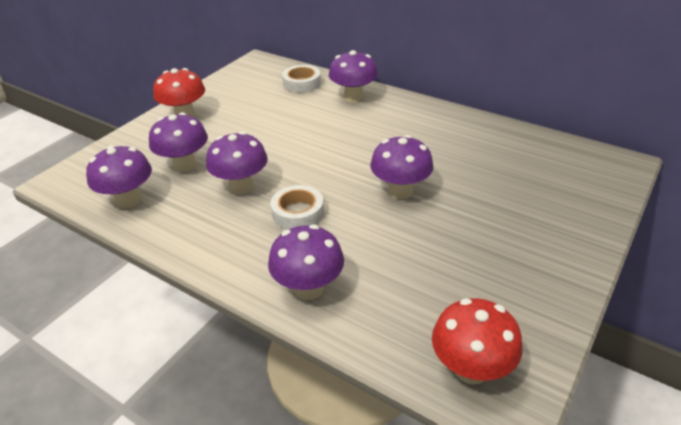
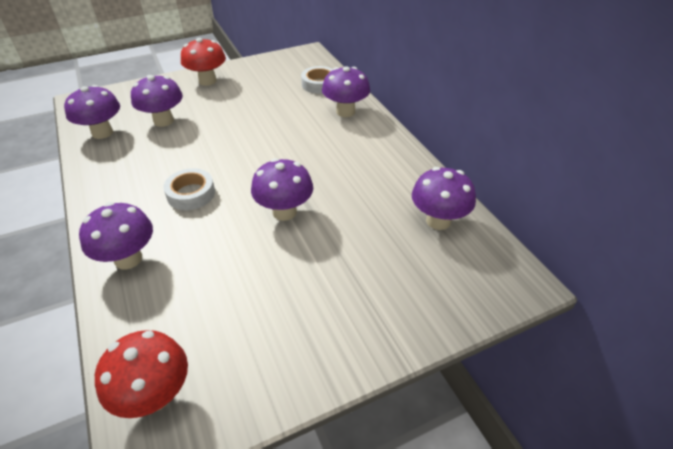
camera: 30 degrees right, 5 degrees up
(241, 186) = (179, 154): purple mushroom -> purple mushroom (438, 221)

